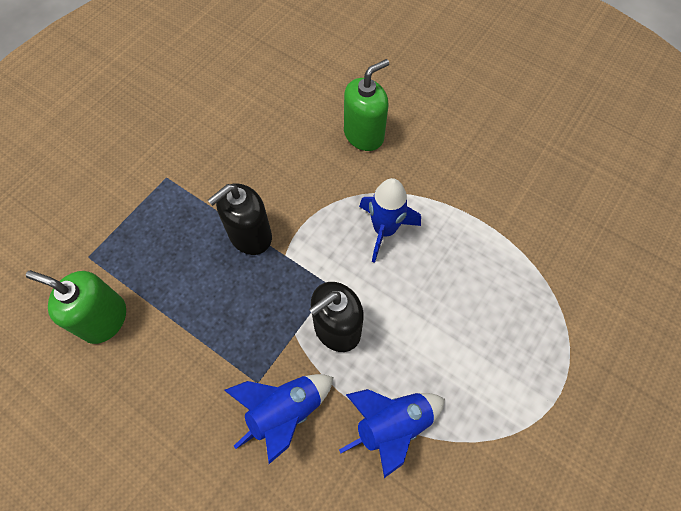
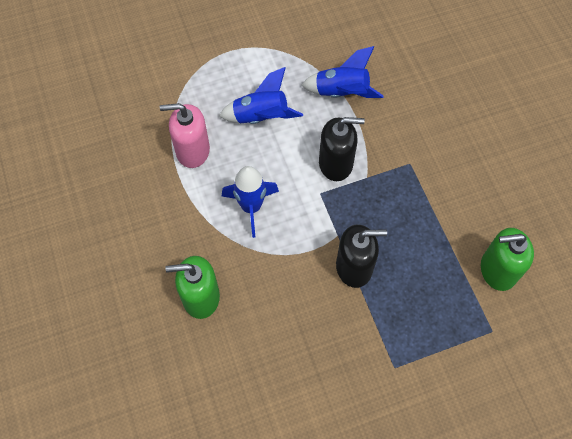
camera: 145 degrees left, 0 degrees up
(104, 319) = (497, 270): green soap dispenser -> green soap dispenser turned 120 degrees clockwise
(284, 412) = (402, 137): blue rocket -> blue rocket (261, 117)
(486, 248) = (192, 150): none -> pink soap dispenser

